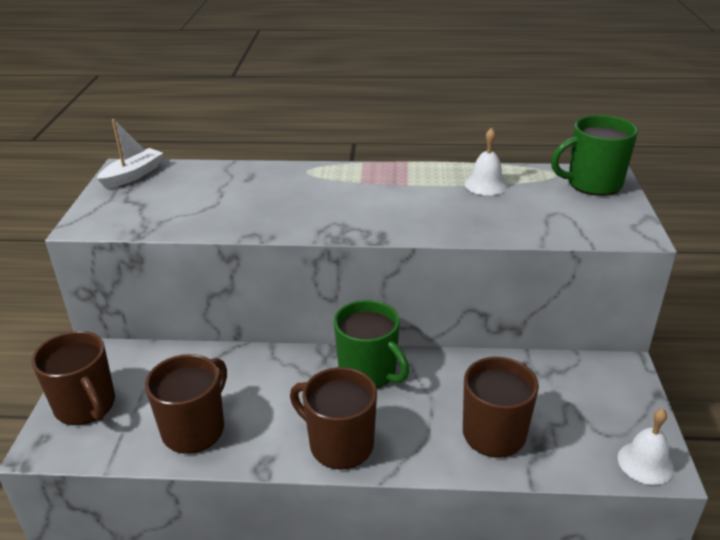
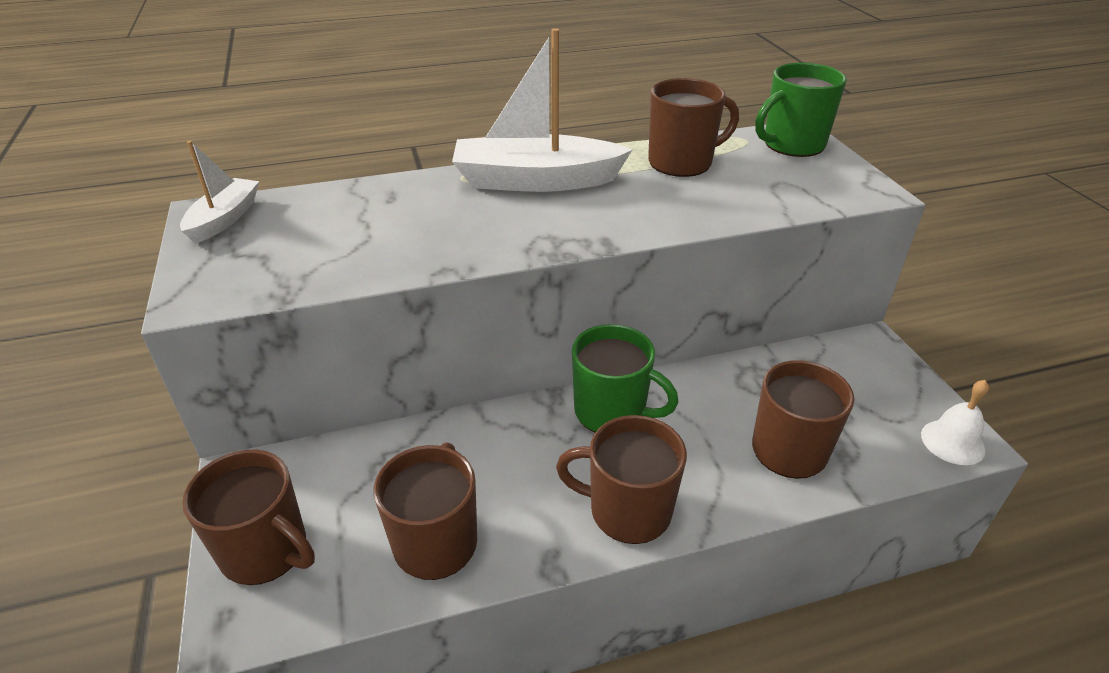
camera: 20 degrees left, 5 degrees up
(360, 181) = (536, 181): none -> white boat
(486, 185) = (682, 162): white bell -> brown mug

